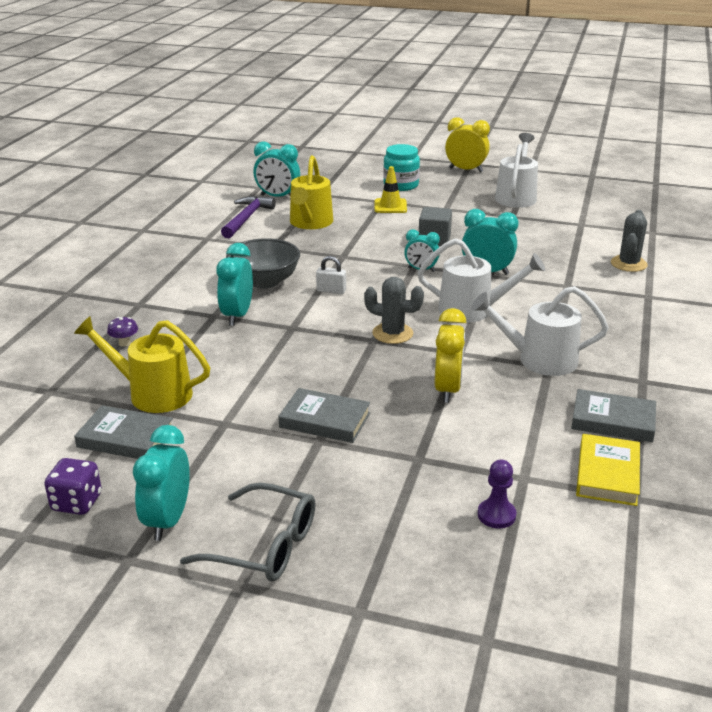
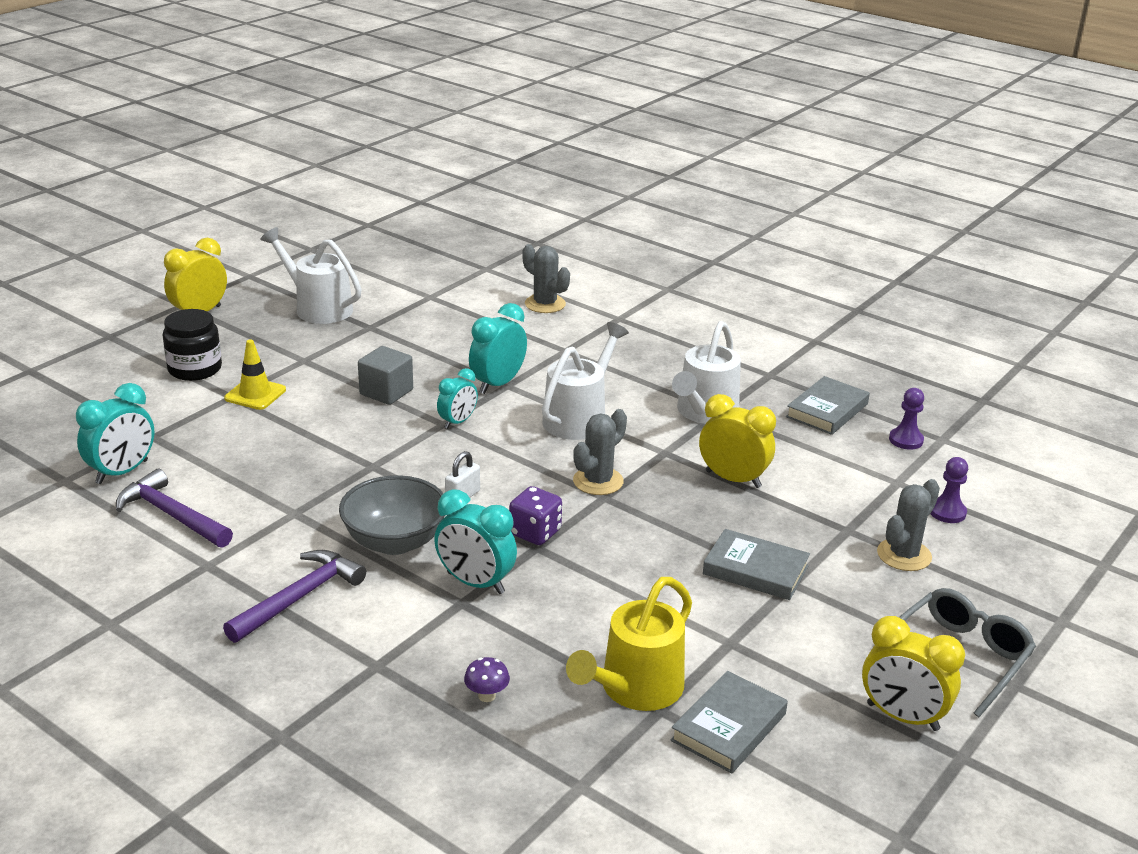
camera: 70 degrees left, 0 degrees up
(77, 503) = (849, 786): purple dice -> purple dice (535, 533)
(167, 520) = (902, 717): turquoise clock -> yellow clock
(191, 268) = (299, 597): none -> purple hammer
(310, 223) = (245, 466): yellow watering can -> none
(325, 420) = (755, 570): grey book -> grey book turned 75 degrees clockwise
(401, 185) = (195, 369): turquoise jar -> black jar
(402, 495) = (904, 555): none -> grey cactus
(607, 474) = (906, 440): yellow book -> purple pawn

